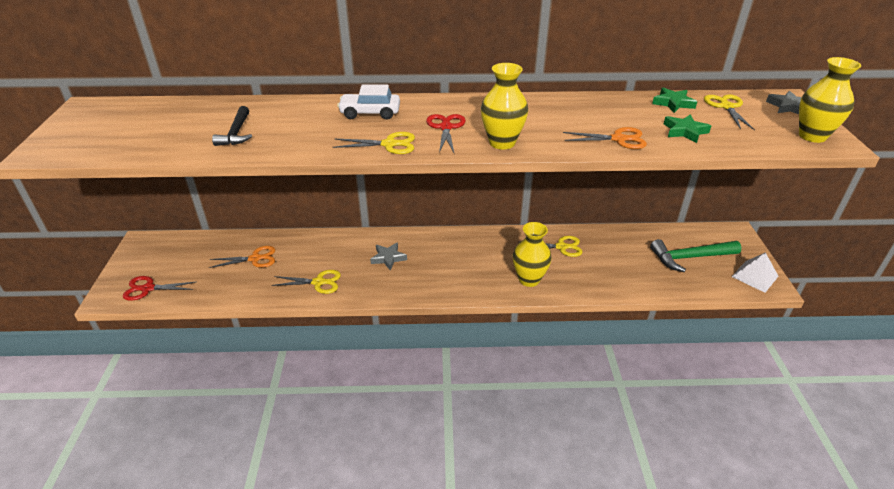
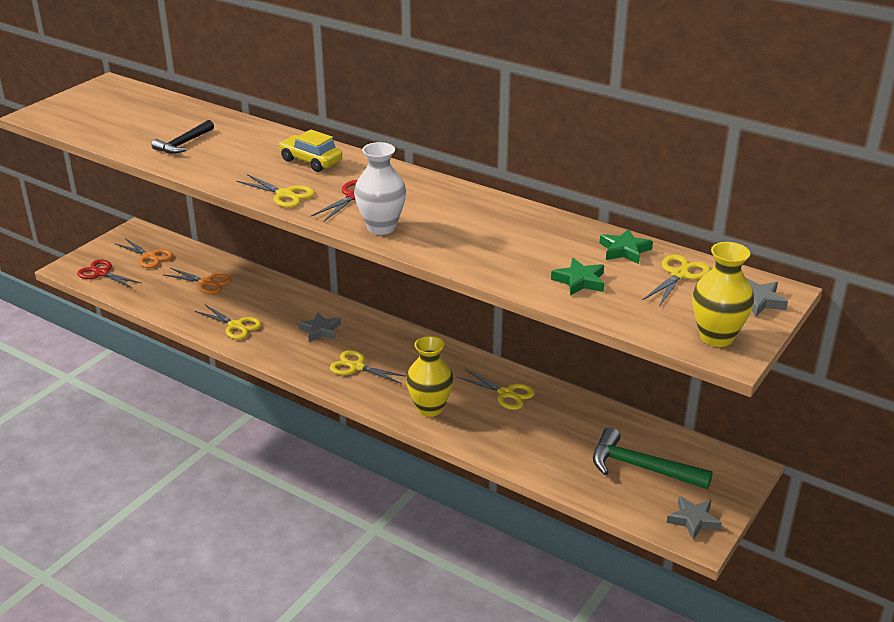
camera: 35 degrees right, 5 degrees down
(370, 113) = (311, 161): white car -> yellow car
(446, 273) = (357, 367): none -> yellow scissors
(502, 143) = (381, 227): yellow vase -> white vase
(618, 139) = (496, 263): orange scissors -> orange scissors (150, 256)
(754, 276) = (693, 520): white pyramid -> grey star

